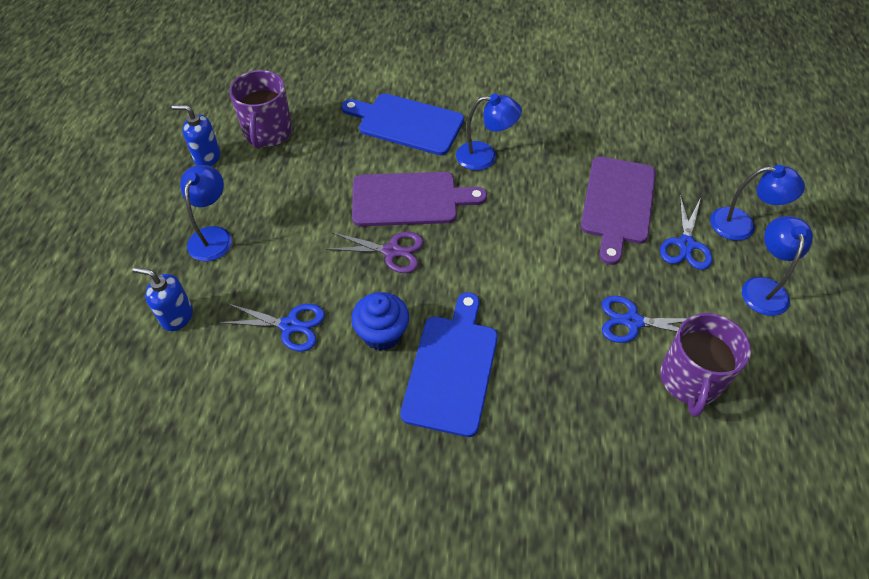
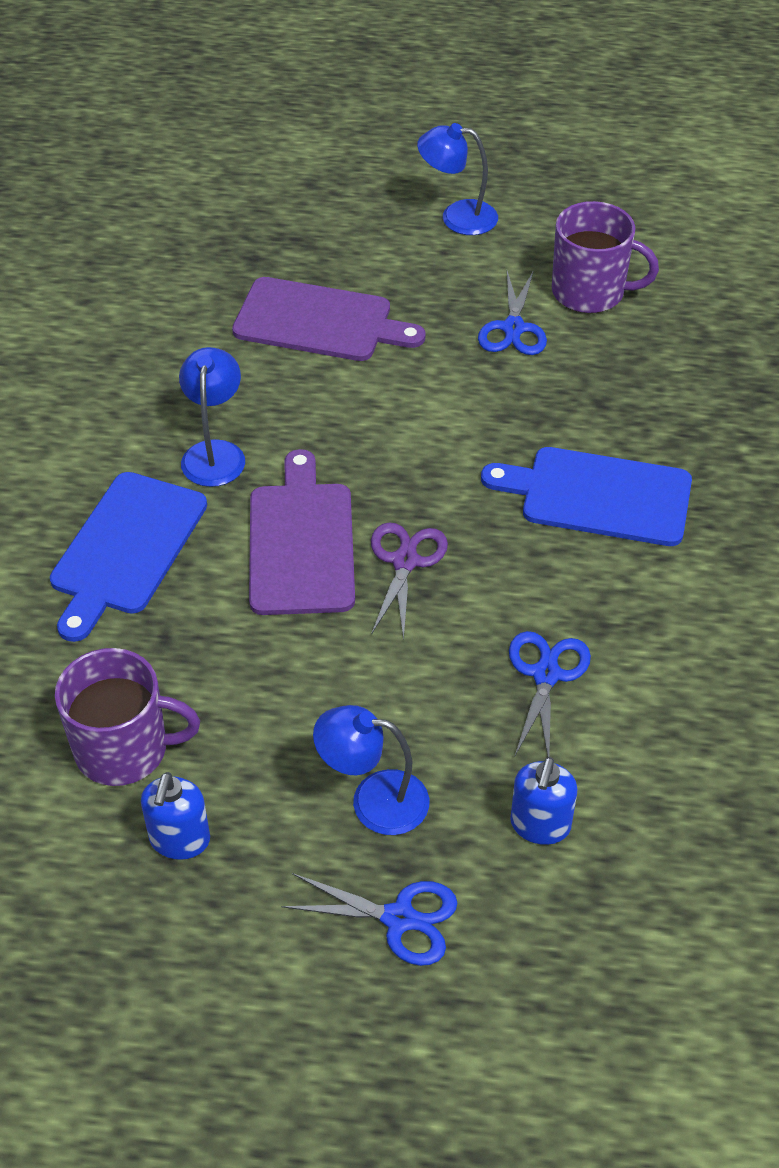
camera: 90 degrees left, 5 degrees down
(382, 334) = (551, 568): blue cupcake -> none
(686, 245) = (392, 269): blue scissors -> blue scissors (399, 918)
(742, 225) = (360, 218): blue lamp -> none

